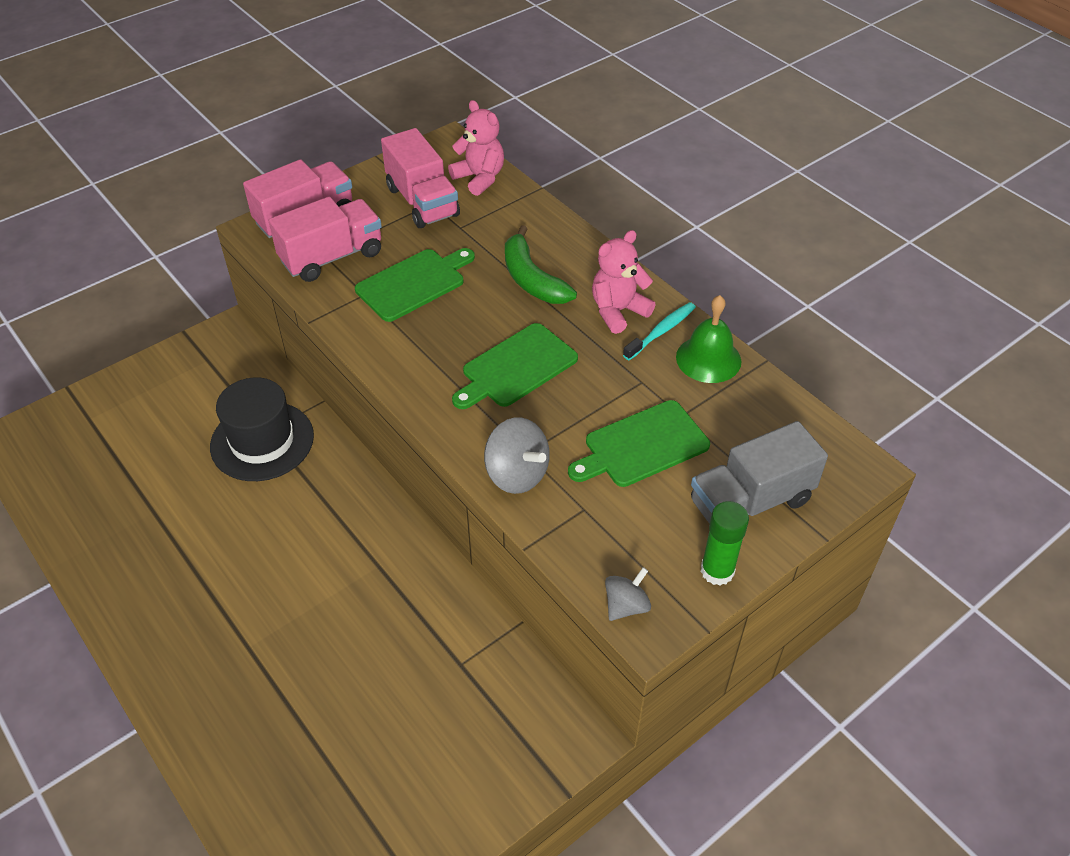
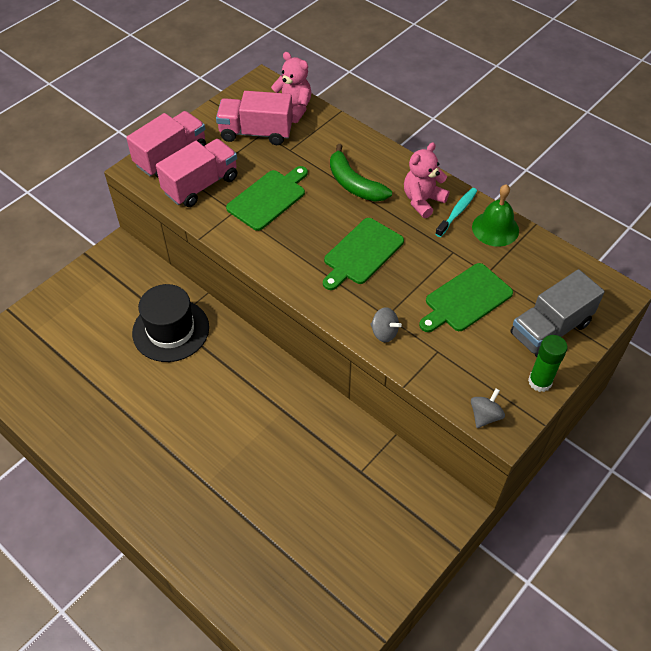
camera: 10 degrees left, 5 degrees up
(422, 202) = (256, 133): pink truck -> pink truck turned 135 degrees clockwise
(517, 474) = (384, 333): grey spinning top -> grey spinning top, size x0.65

